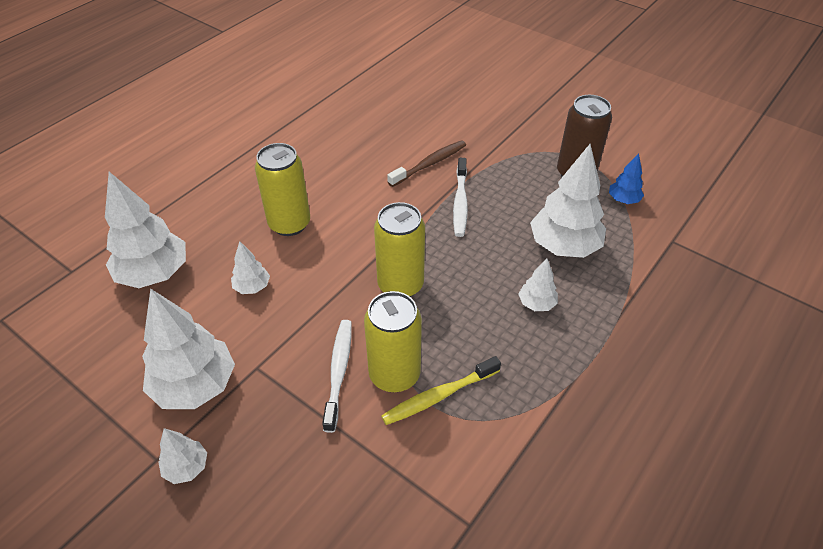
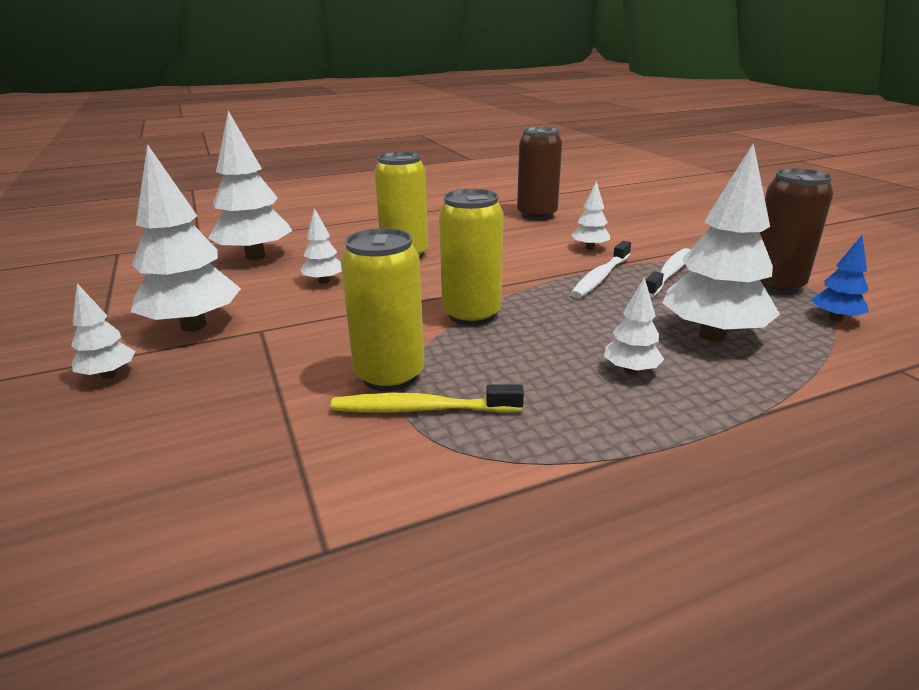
camera: 30 degrees right, 20 degrees down
(339, 372) = (333, 356): white toothbrush -> white toothbrush (669, 273)
(357, 125) = (537, 215): none -> brown can
(430, 164) = (589, 248): brown toothbrush -> white tree

